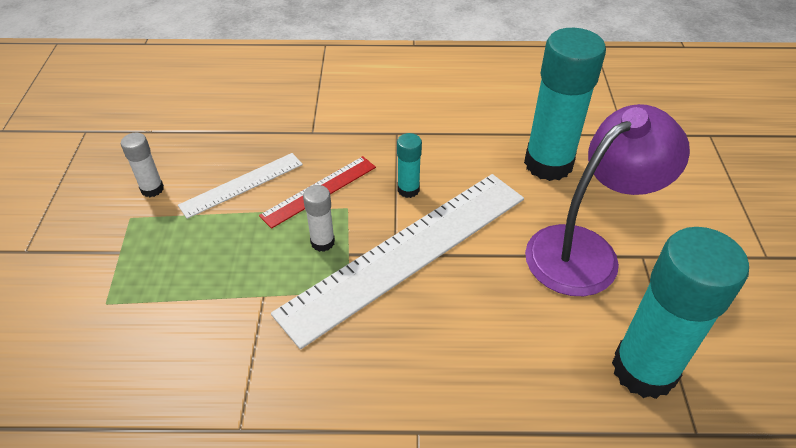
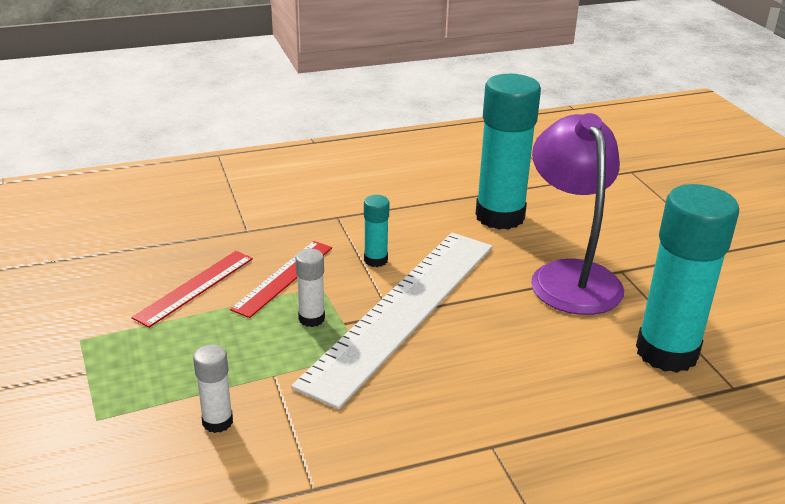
camera: 20 degrees left, 15 degrees down
(152, 189) = (92, 310): white glue stick -> white glue stick (217, 422)
(242, 184) = (195, 287): white ruler -> red ruler
(586, 250) = (570, 276): purple lamp -> purple lamp turned 45 degrees counterclockwise

